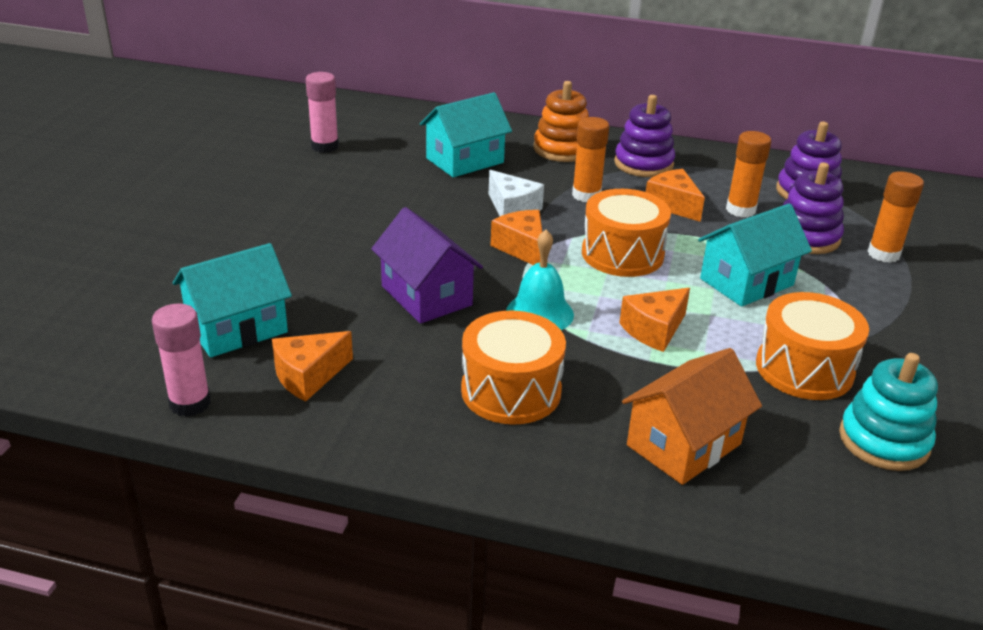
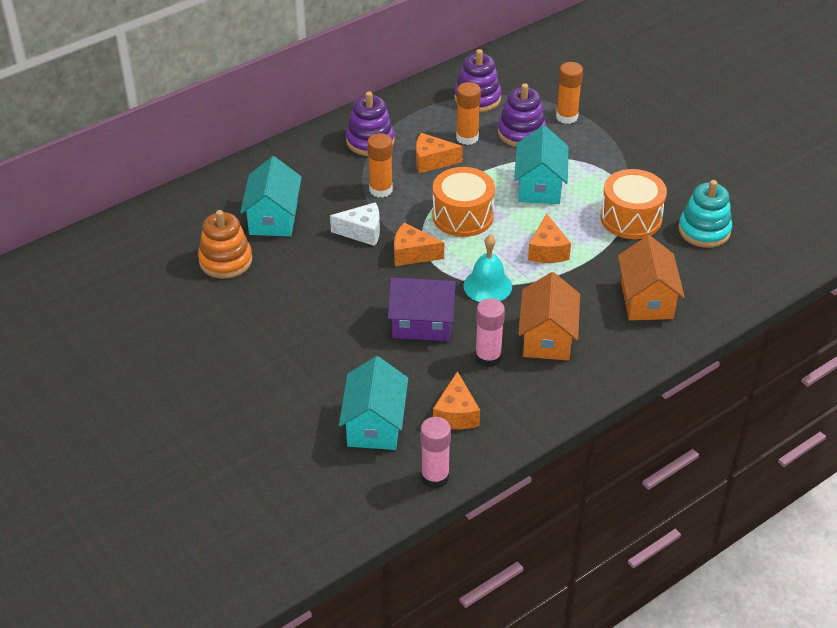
camera: 50 degrees left, 10 degrees up
(325, 146) = (171, 276): pink glue stick -> pink glue stick (488, 357)
(511, 391) = (547, 338): orange drum -> orange house
(562, 149) = (310, 164): orange stacking toy -> orange stacking toy (225, 261)

